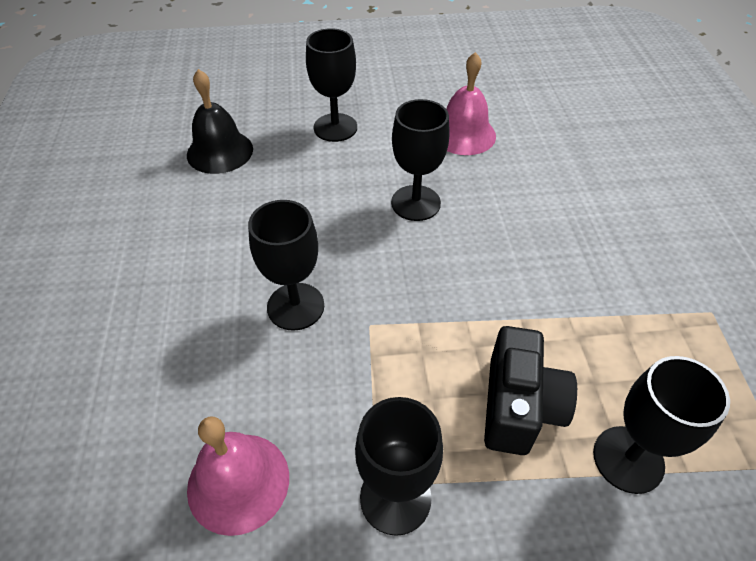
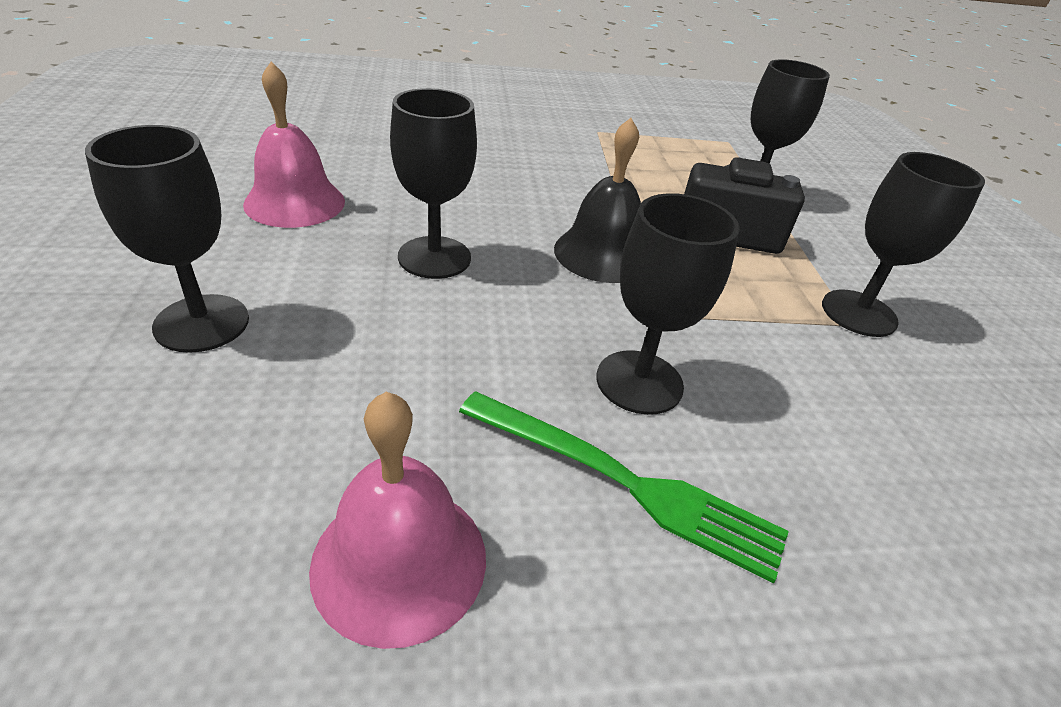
camera: 95 degrees left, 10 degrees down
(217, 291) = (625, 482): none -> green fork
(220, 151) = (189, 514): black bell -> black bell (602, 254)
(238, 482) = (919, 435): pink bell -> pink bell (399, 560)

